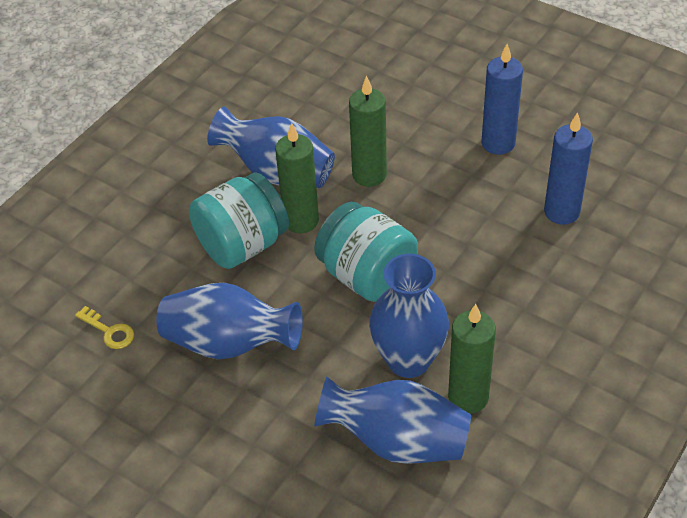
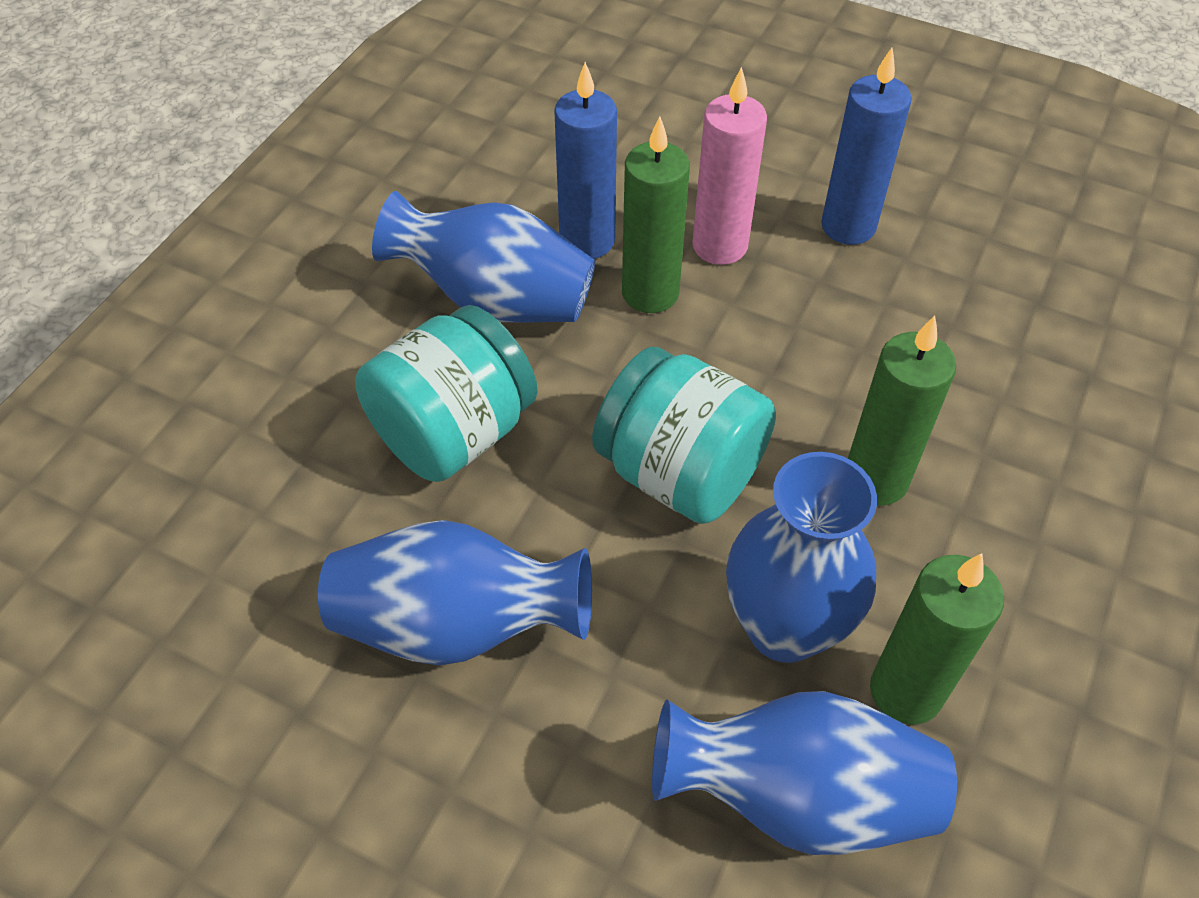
camera: 10 degrees left, 5 degrees up
(109, 331) = (230, 620): yellow key -> none
(301, 221) = (549, 381): green candle -> green candle (875, 480)
(416, 150) = (719, 246): none -> pink candle
(561, 212) = (978, 334): blue candle -> blue candle (587, 241)

